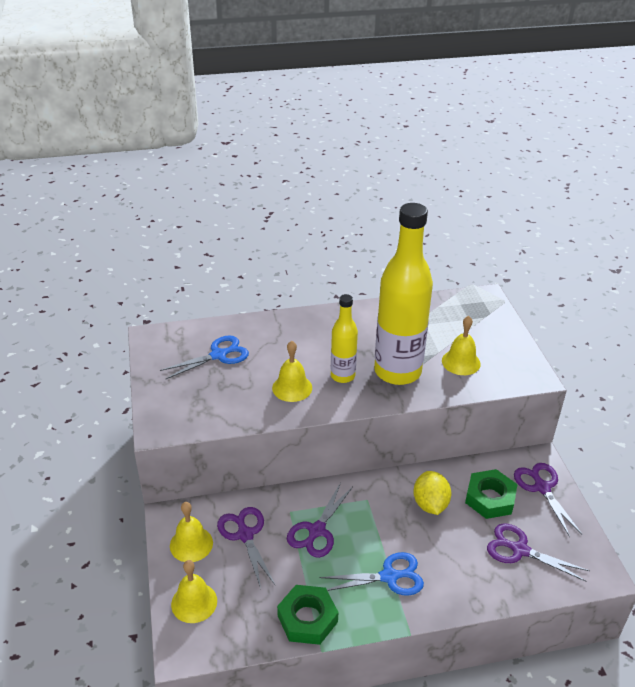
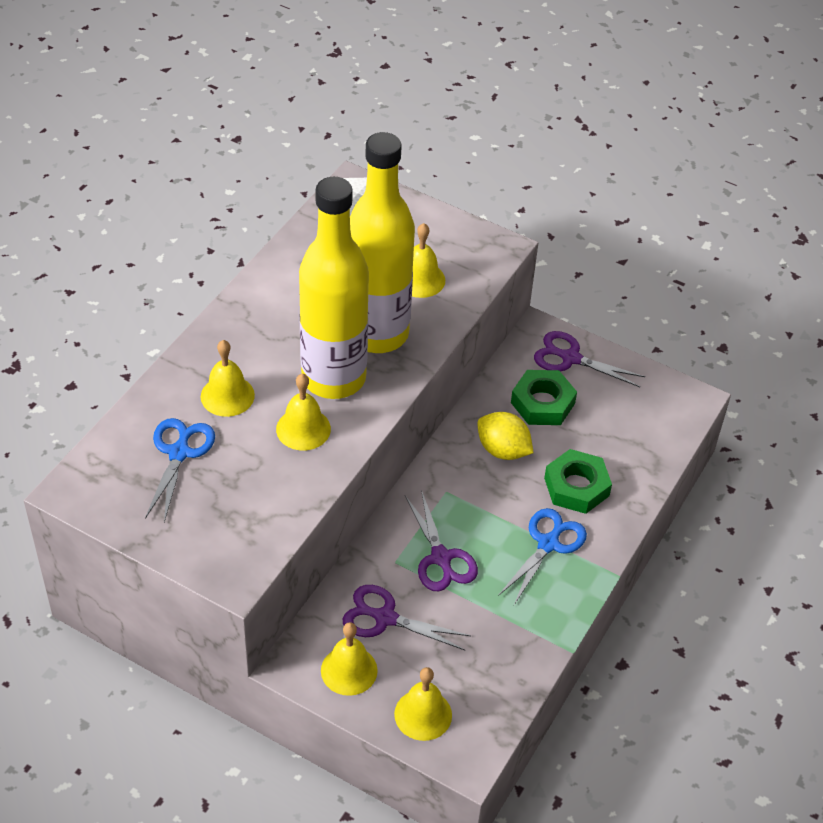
camera: 50 degrees left, 10 degrees up
(278, 347) = (227, 395): none -> yellow bell
(307, 618) = (530, 638): green nut -> green nut (576, 486)
(342, 376) = (333, 378): yellow bottle -> yellow bottle, size x1.93
(519, 550) = (615, 431): purple scissors -> none

